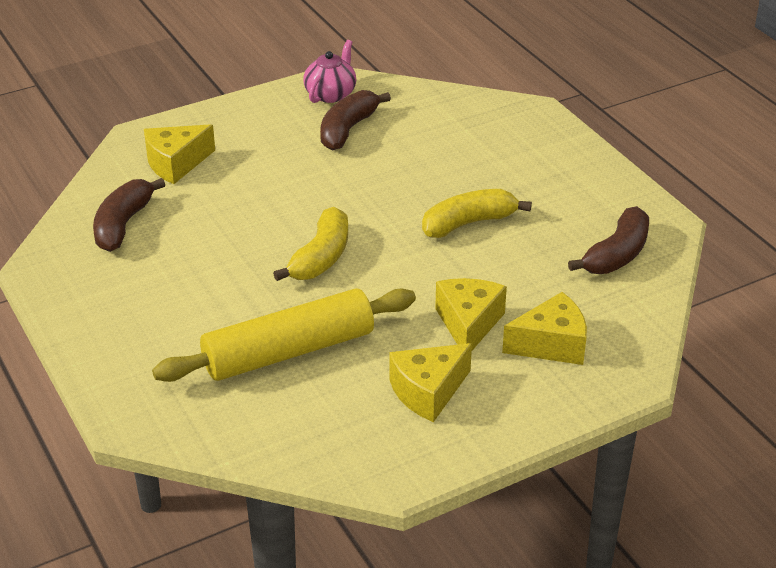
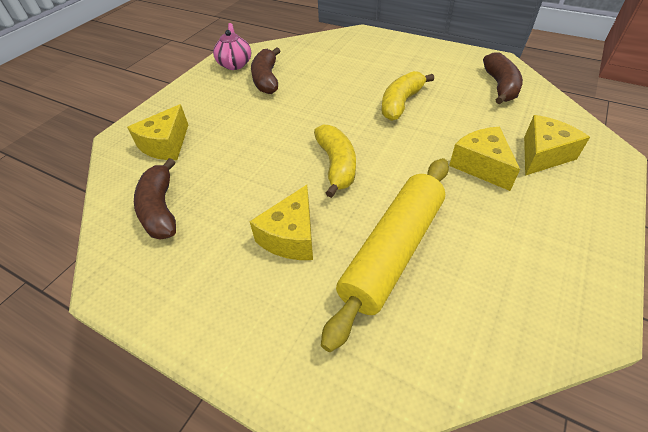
camera: 30 degrees left, 10 degrees up
(428, 392) = (521, 230): yellow cheese -> yellow cheese (291, 236)

